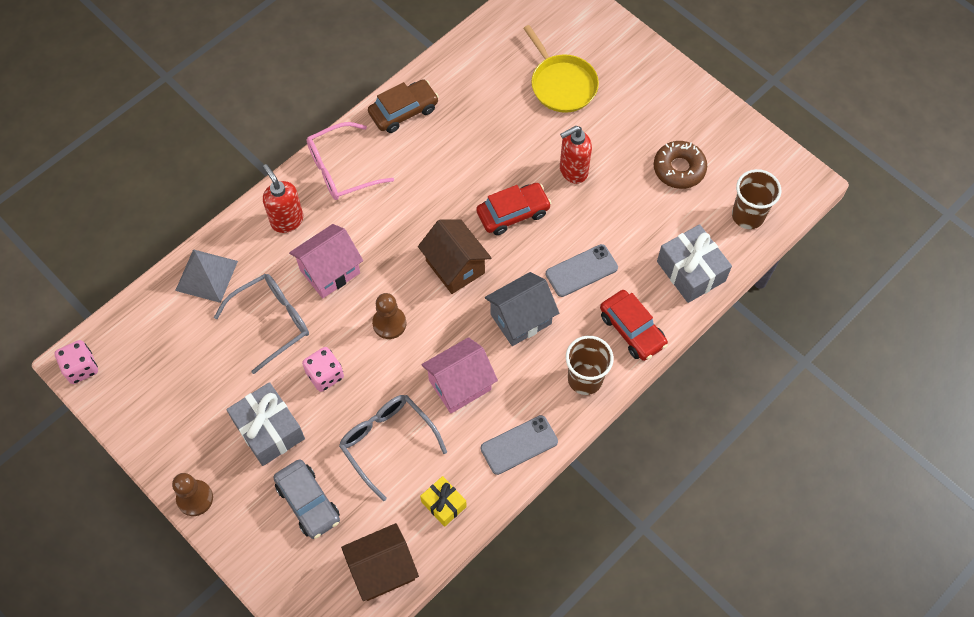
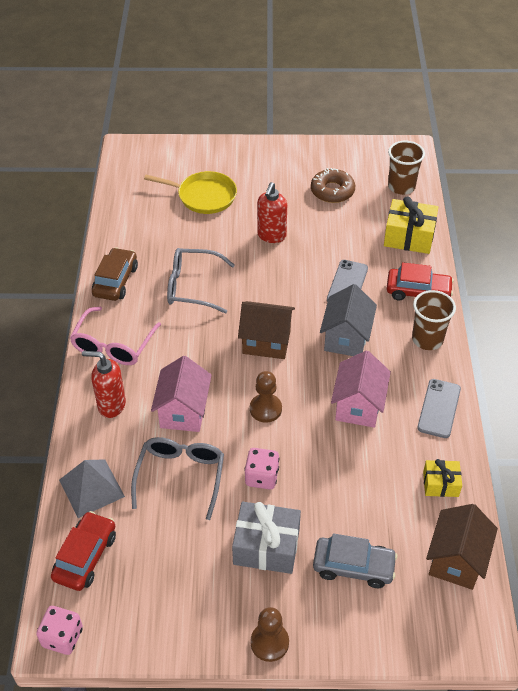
camera: 45 degrees left, 15 degrees down
(387, 442) = (356, 480): grey glasses -> grey glasses (192, 287)
(513, 213) = (264, 285): red car -> red car (85, 556)
(691, 271) = (409, 237): grey gift -> yellow gift

